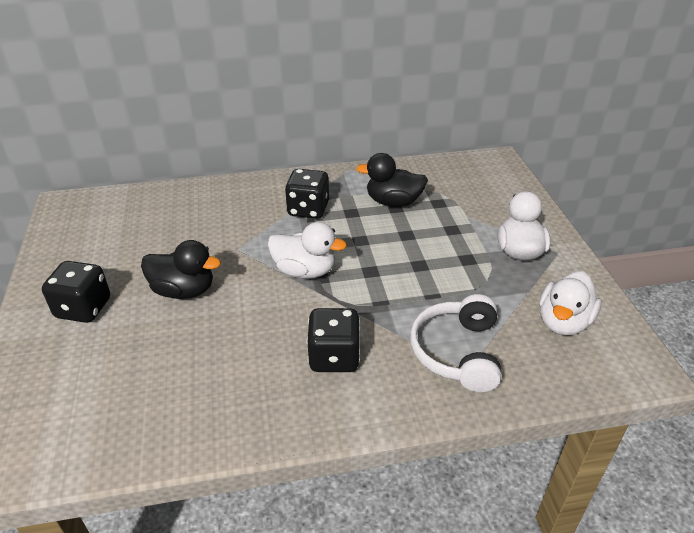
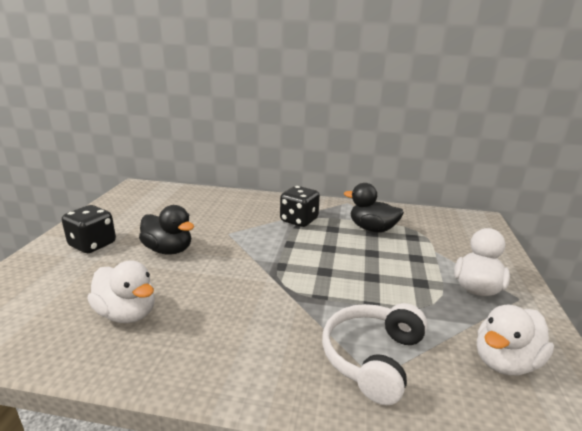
camera: 20 degrees right, 15 degrees down
(305, 271) = (269, 258): white duck -> white duck (127, 314)
(334, 357) = (251, 328): black dice -> none

